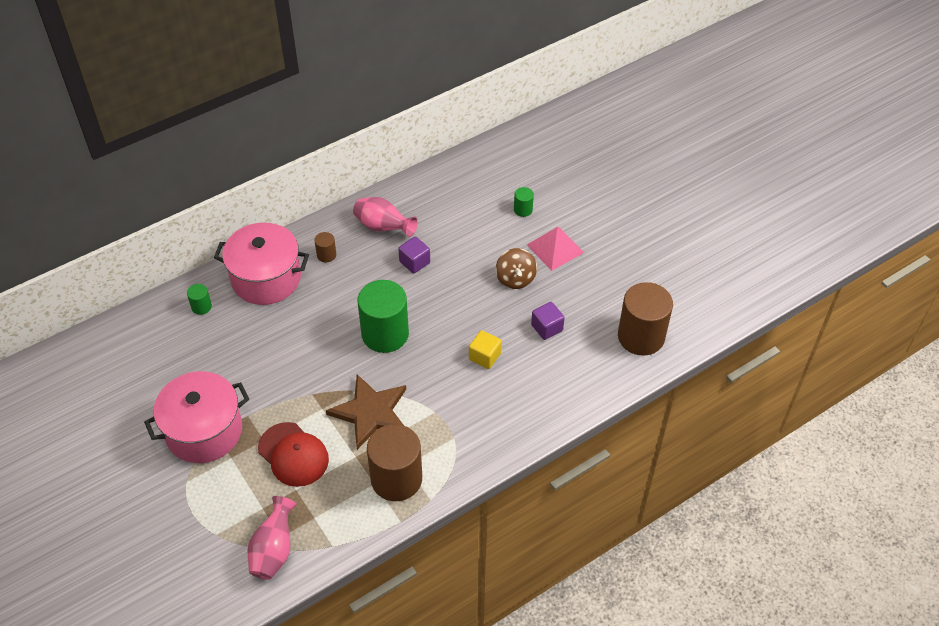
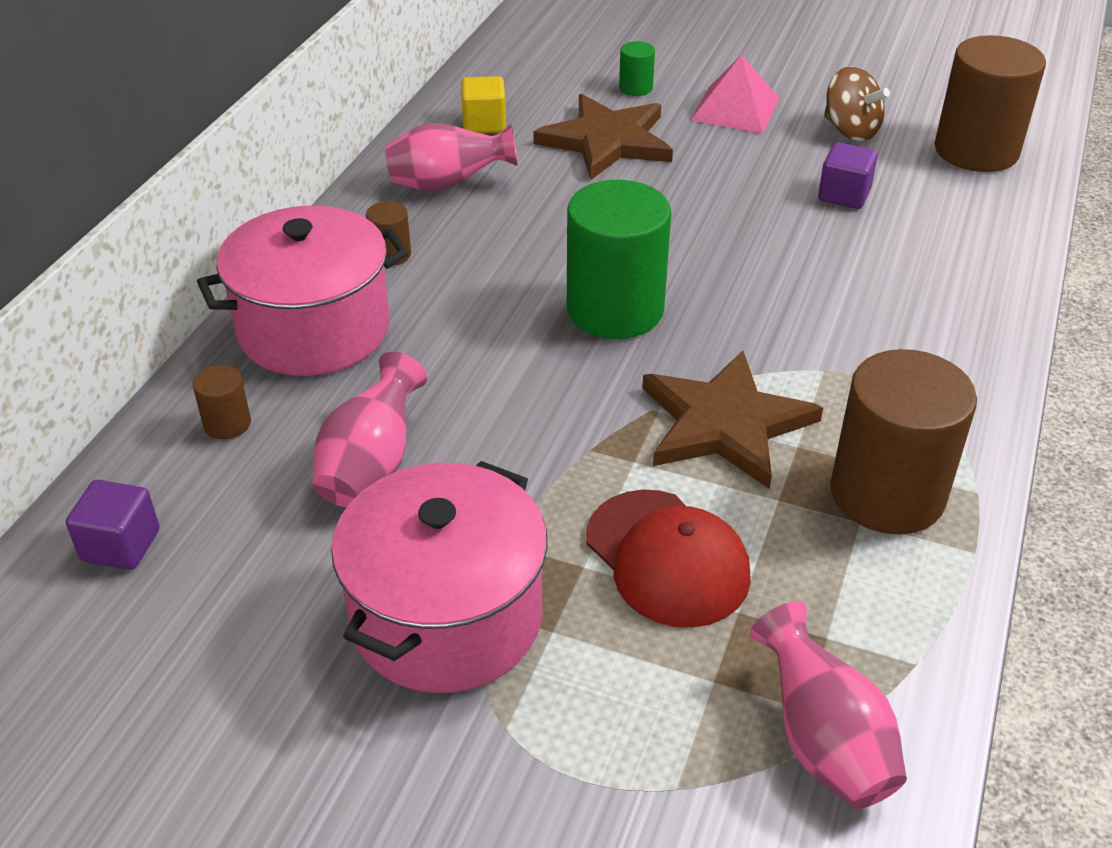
camera: 35 degrees left, 10 degrees down
(201, 307) = (227, 424): green cylinder -> brown cylinder
(233, 355) = (371, 465): none -> pink vase
(293, 454) = (667, 558): red cap -> red cap turned 45 degrees clockwise
(414, 262) = (550, 204): purple cube -> purple cube (121, 545)
(475, 237) = (607, 141): none -> brown star
(484, 356) = (804, 266): yellow cube -> yellow cube (484, 124)
(515, 279) = (725, 161): brown spinning top -> brown spinning top (850, 130)

